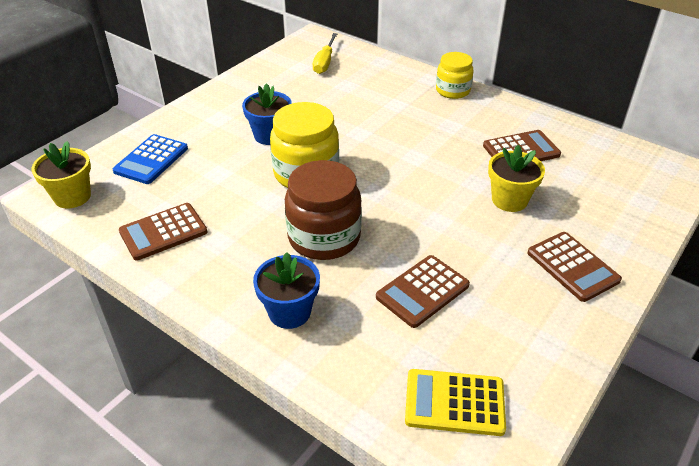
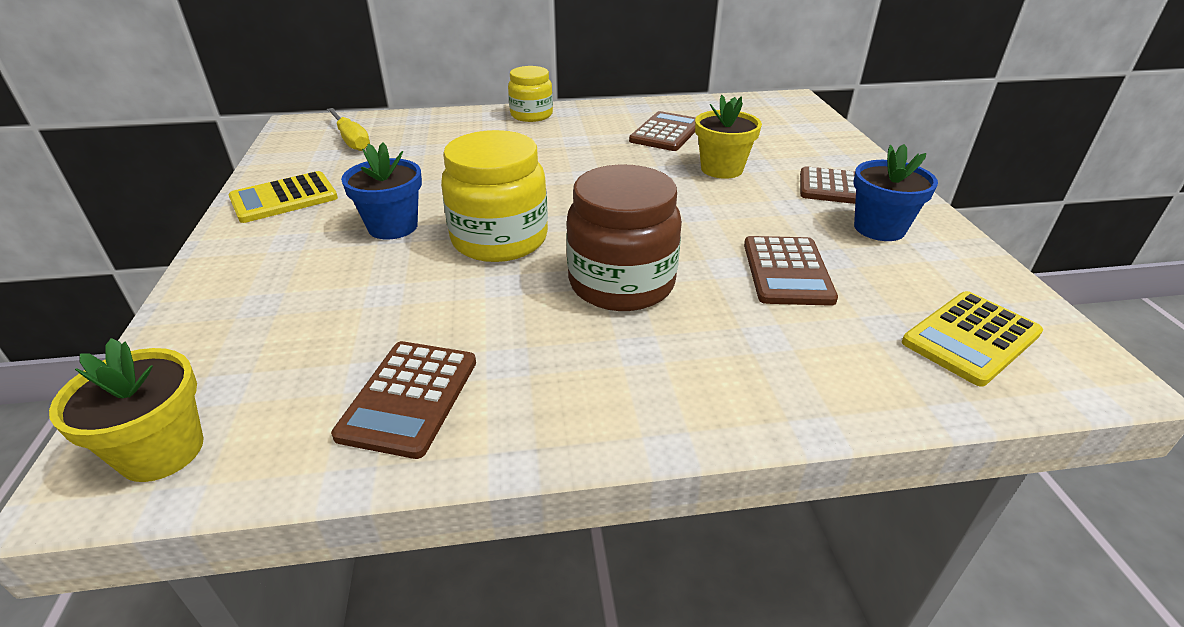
camera: 45 degrees left, 5 degrees down
(151, 160) = (248, 330): blue calculator -> none
(247, 89) = (284, 198): none -> yellow calculator
(289, 312) = (712, 372): blue flower pot -> blue flower pot (879, 228)

